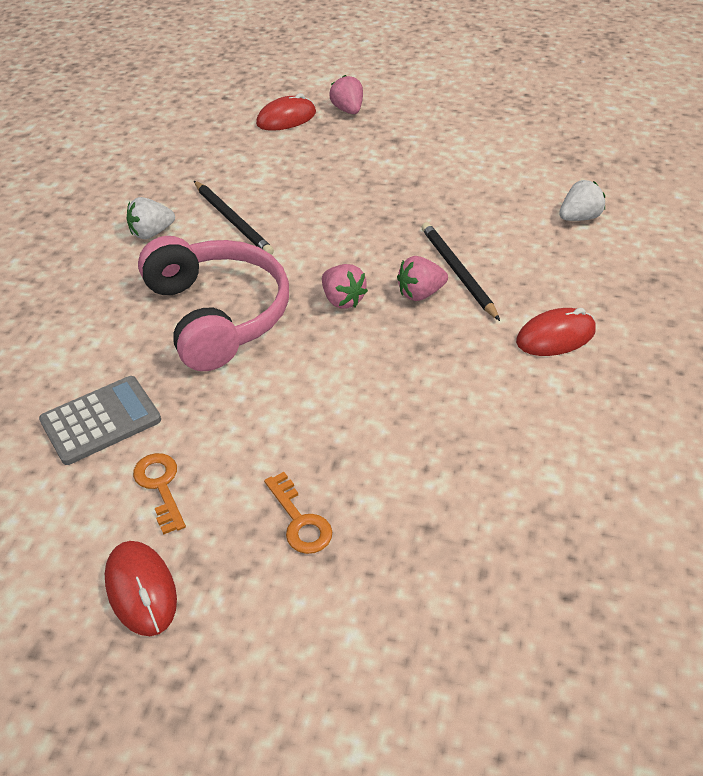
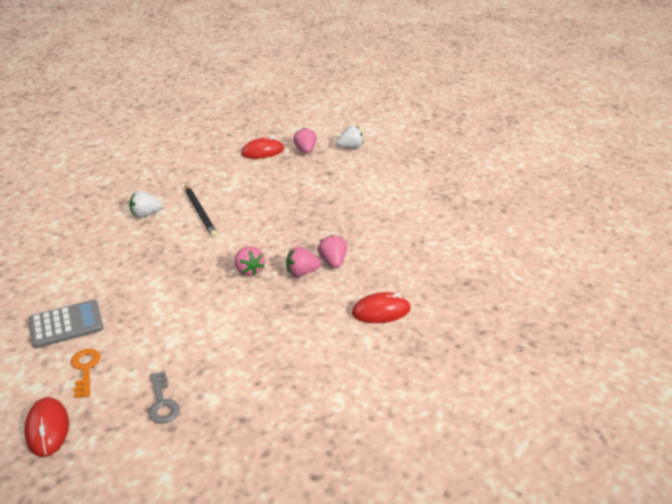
camera: 10 degrees right, 10 degrees down
(217, 315) = (165, 269): pink headphones -> none
(300, 520) = (162, 403): orange key -> grey key
(457, 272) = (333, 262): black pencil -> pink strawberry
(579, 217) = (432, 236): white strawberry -> white strawberry (350, 147)

